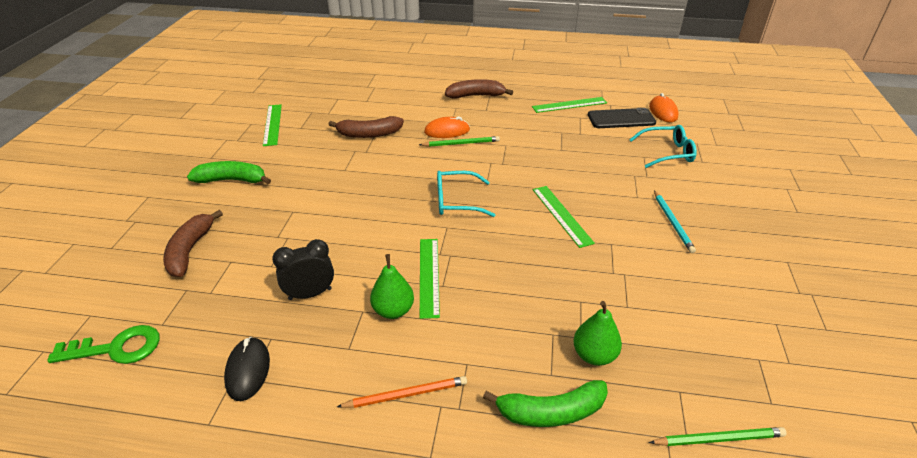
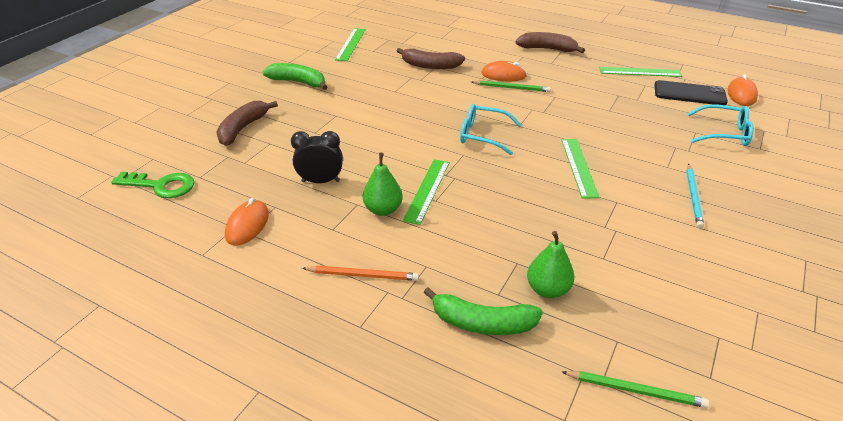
camera: 20 degrees right, 0 degrees up
(248, 370) = (247, 225): black mouse -> orange mouse

